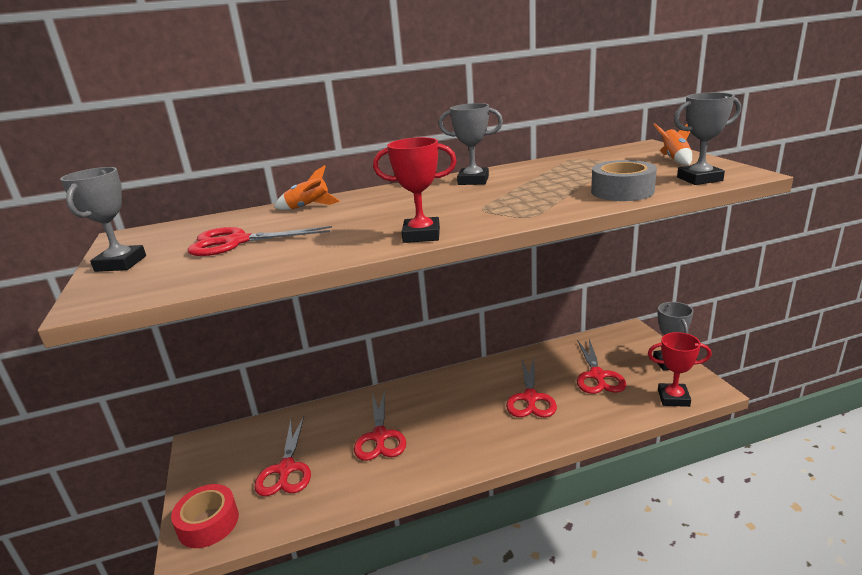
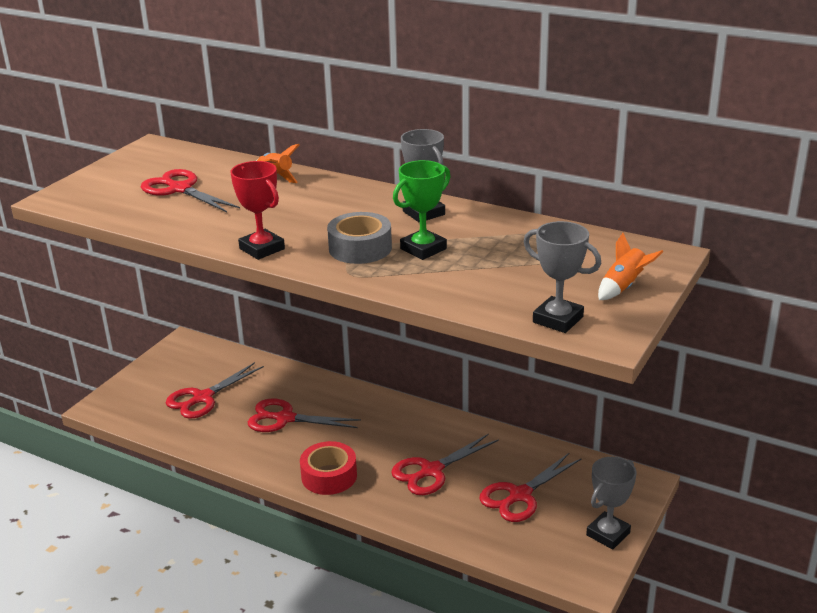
camera: 45 degrees right, 5 degrees up
(121, 263) = (108, 173): grey trophy -> none
(208, 523) = (123, 400): red tape -> red tape (329, 476)
(380, 436) = (285, 418): red scissors -> red scissors turned 60 degrees clockwise
(529, 190) = (423, 249): none -> green trophy
(622, 191) = (469, 293): grey tape -> grey tape (360, 248)
(673, 398) = (541, 561): red trophy -> none

